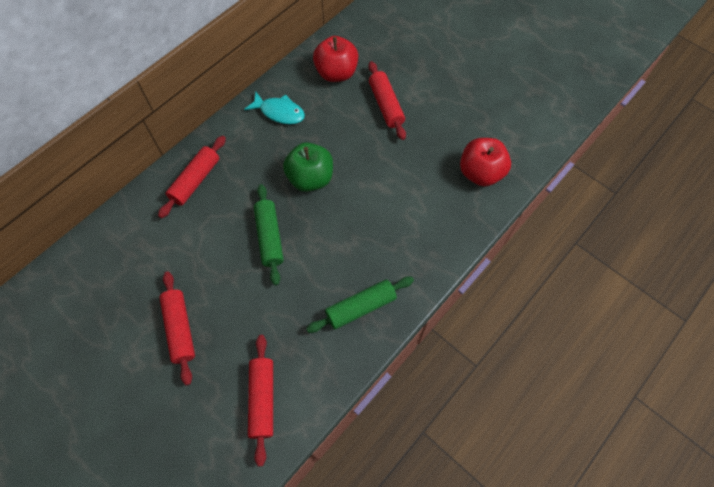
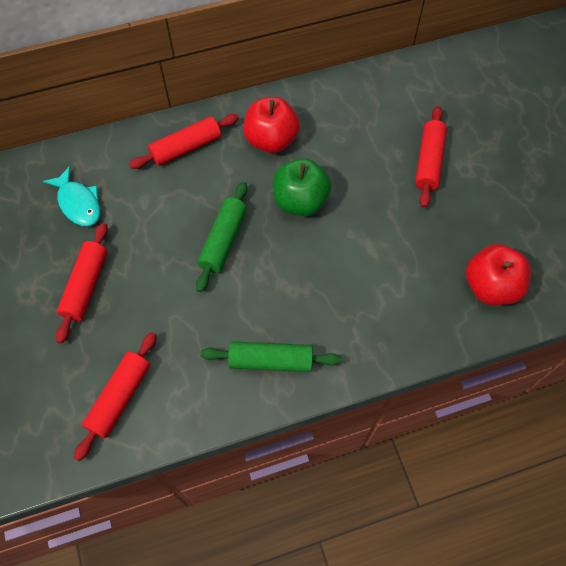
camera: 30 degrees right, 0 degrees up
(279, 112) = (310, 117): turquoise fish -> turquoise fish (78, 203)
(336, 73) = (395, 103): red apple -> red apple (271, 140)

